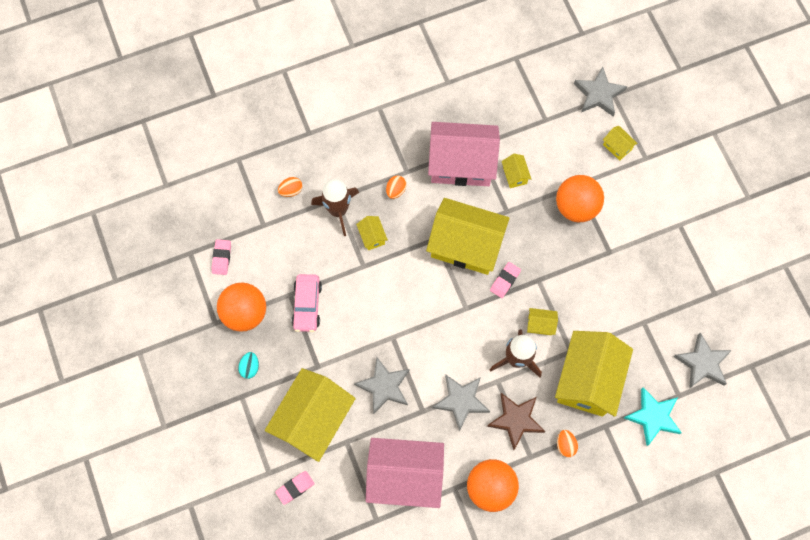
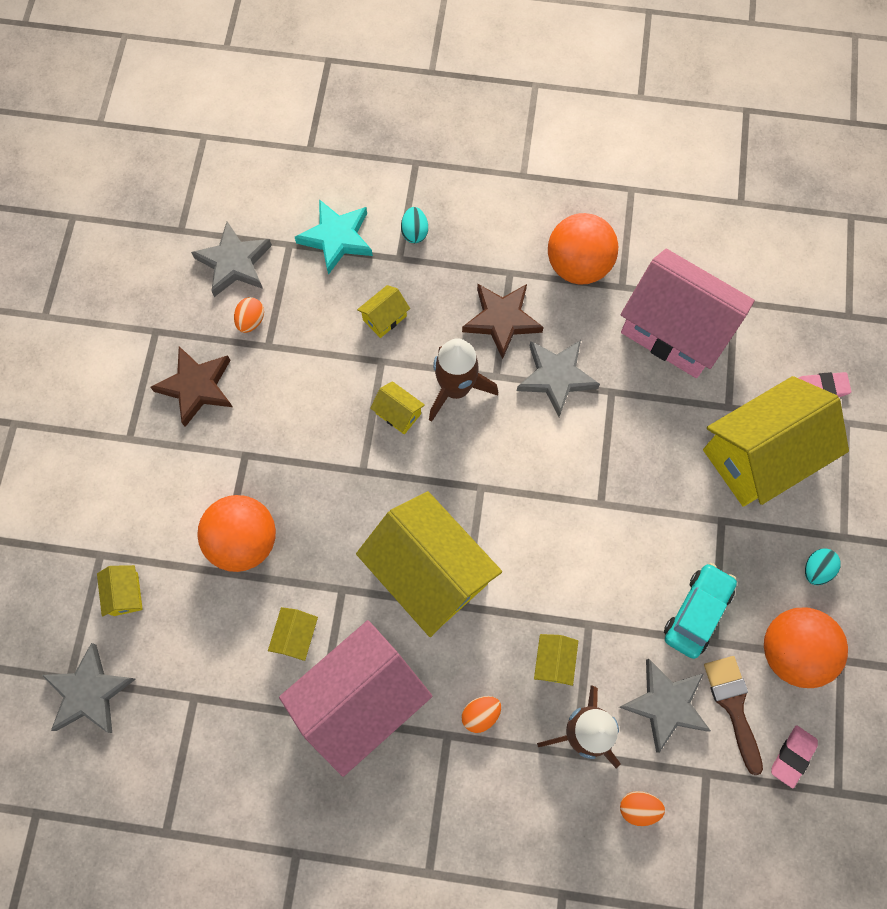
camera: 150 degrees left, 0 degrees up
(264, 266) = (733, 705): none -> brown brush
(307, 305) = (697, 612): pink car -> turquoise car
(384, 386) = (645, 447): grey star -> grey star (665, 704)
(461, 164) = (360, 699): pink house -> pink house turned 75 degrees counterclockwise
(505, 281) = (407, 494): pink eraser -> none
(565, 445) = (460, 263): orange egg -> orange egg (251, 321)
(587, 380) = (384, 318): yellow house -> yellow house, size x0.41
(607, 450) = (414, 232): none -> turquoise egg
(665, 274) = (196, 387): none -> brown star

